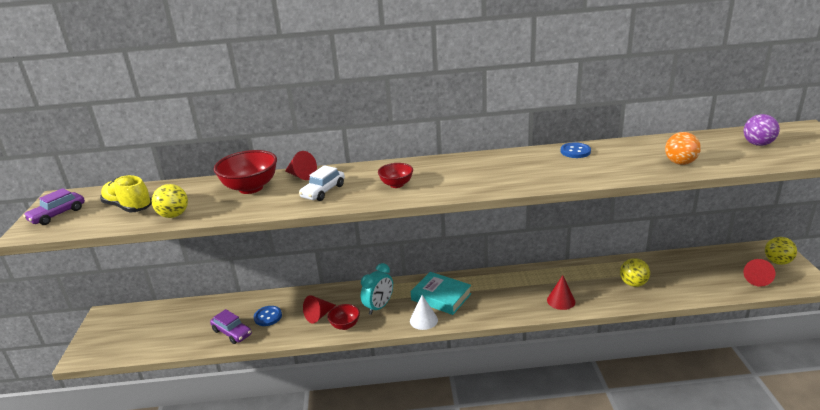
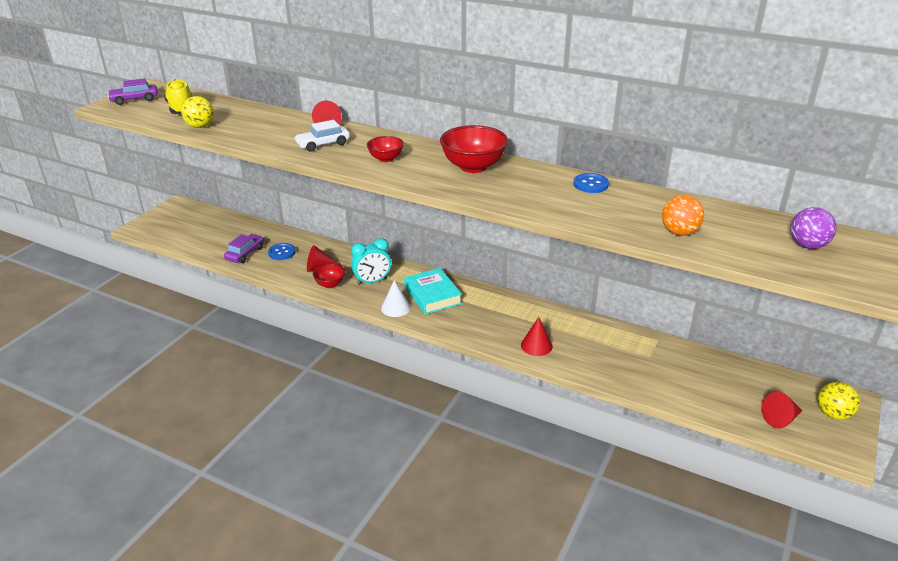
camera: 30 degrees right, 5 degrees up
(232, 332) = (245, 254): purple car -> purple car turned 135 degrees counterclockwise
(250, 188) = (277, 123): red bowl -> red bowl (473, 167)
(633, 283) = (630, 362): yellow ball -> none

